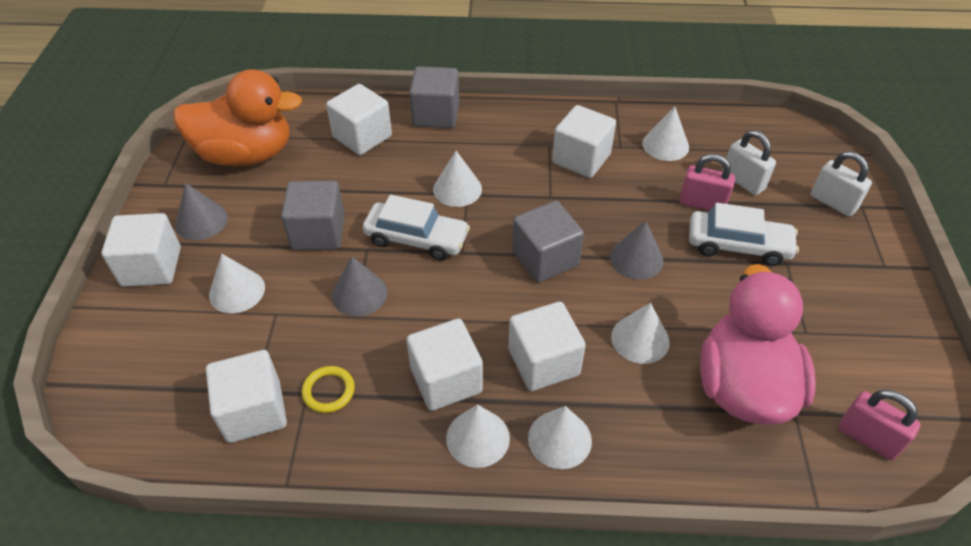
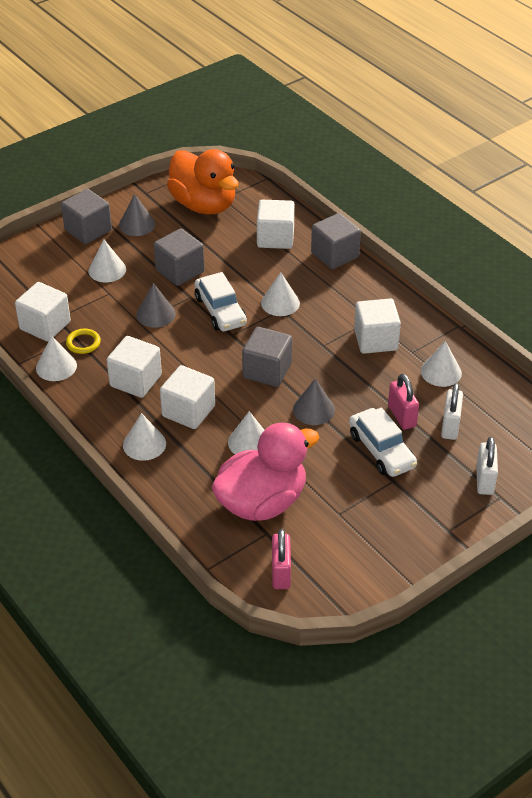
camera: 50 degrees right, 5 degrees down
(151, 267) = (88, 230): white cube -> grey cube
(478, 438) = (113, 413): white cone -> white cone (56, 366)

